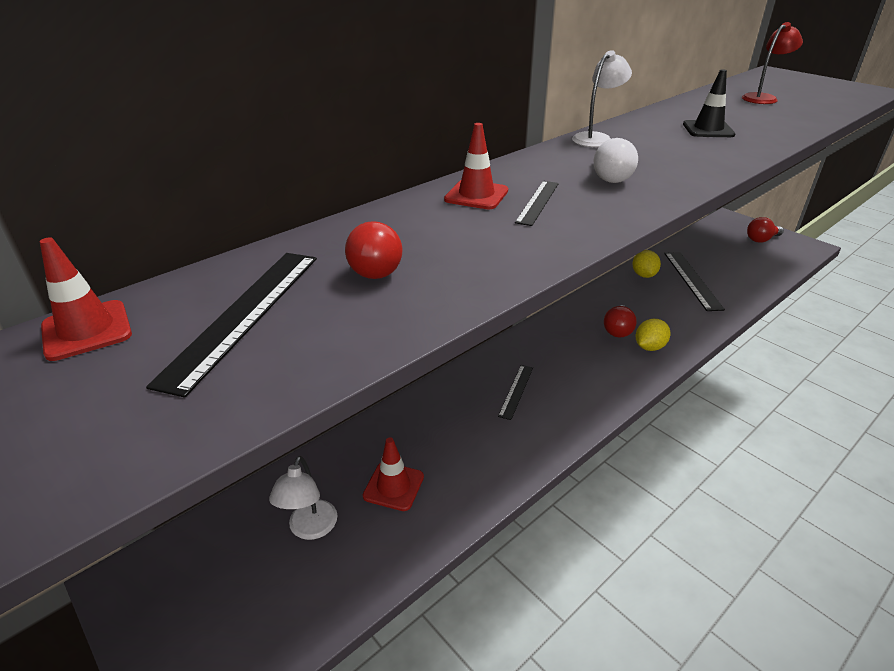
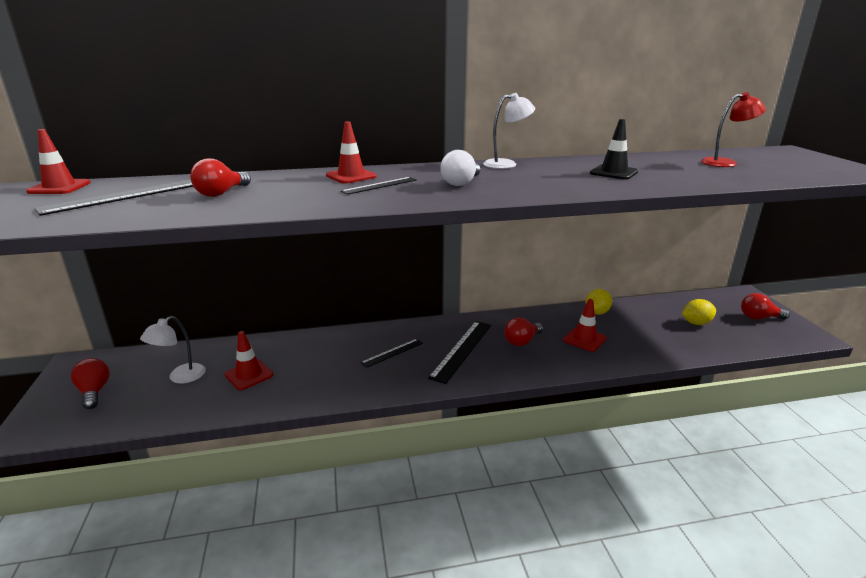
camera: 30 degrees right, 10 degrees down
(212, 607) = (94, 392): none -> red light bulb
(649, 347) = (534, 360): yellow lemon -> yellow lemon (696, 323)
(664, 308) = (584, 339): none -> red traffic cone
(692, 280) = (639, 328): black ruler -> black ruler (462, 350)

